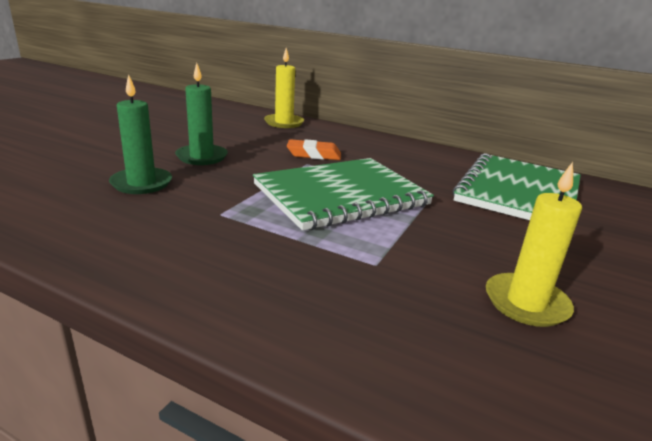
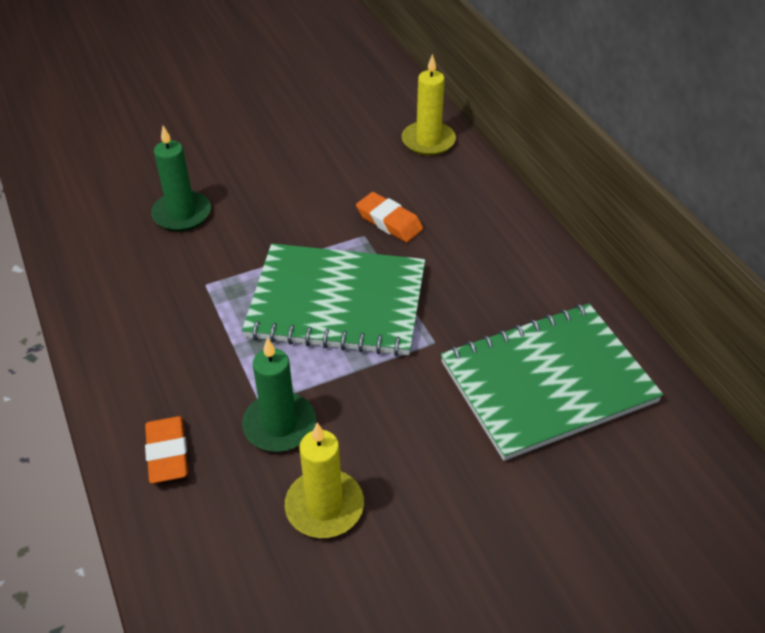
camera: 40 degrees right, 20 degrees up
(202, 157) = (270, 187): green candle -> green candle (279, 425)
(350, 330) = (167, 453): none -> orange eraser

